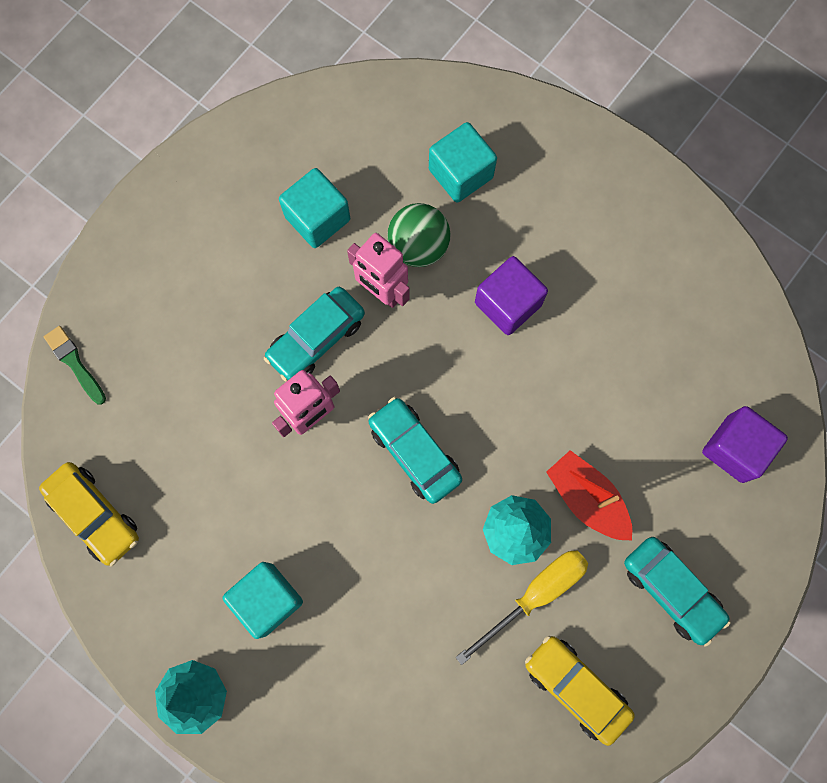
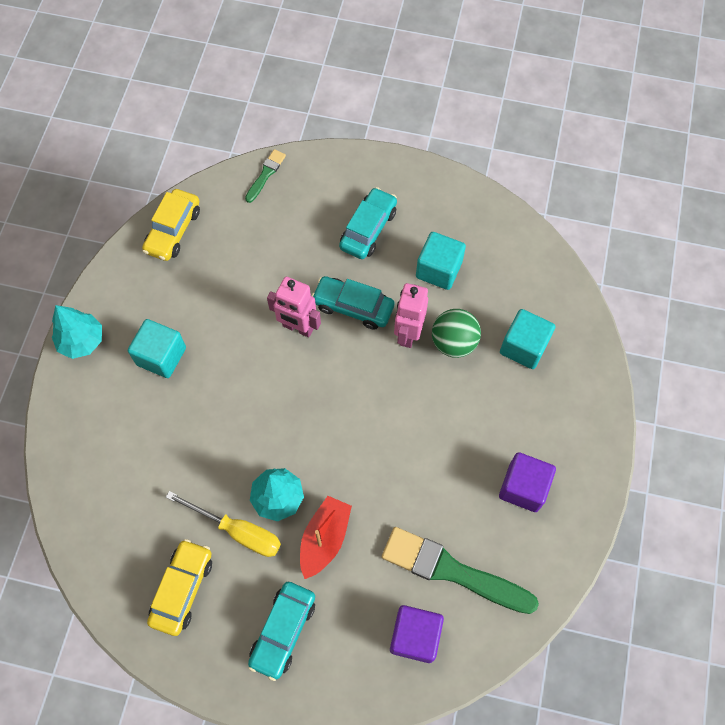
camera: 65 degrees right, 10 degrees down
(414, 452) = (303, 405): turquoise car -> turquoise car (368, 229)
(508, 304) = (443, 421): purple cube -> purple cube (523, 487)
(681, 376) = (452, 571): none -> green brush

